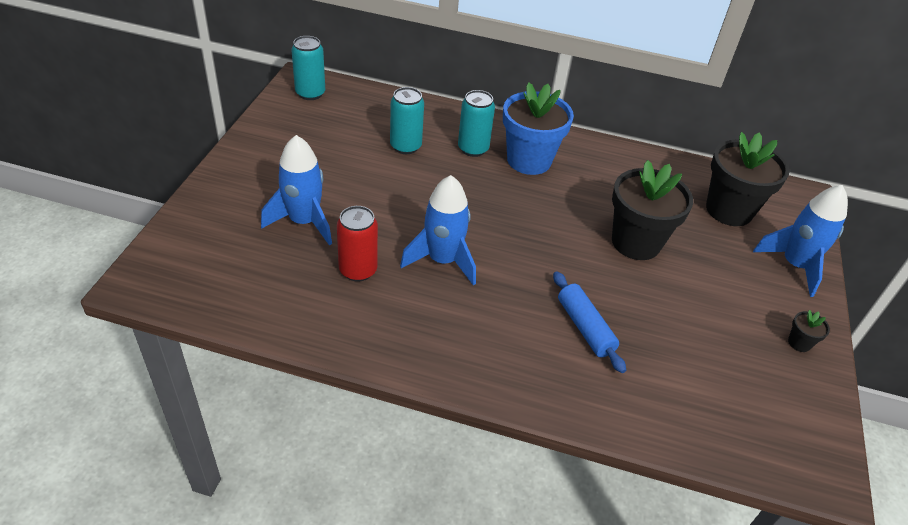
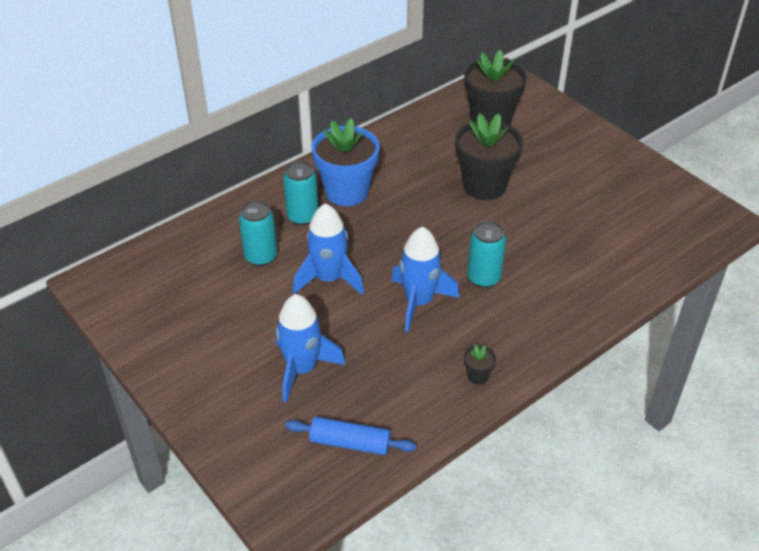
camera: 50 degrees left, 0 degrees up
(310, 93) = (120, 286): turquoise can -> turquoise can (483, 278)
(358, 270) = (389, 359): red can -> none
(585, 327) = (544, 259): blue rolling pin -> blue rolling pin (350, 443)
(794, 265) = (565, 124): blue rocket -> blue rocket (329, 279)
(799, 343) = (629, 165): black flower pot -> black flower pot (477, 376)

